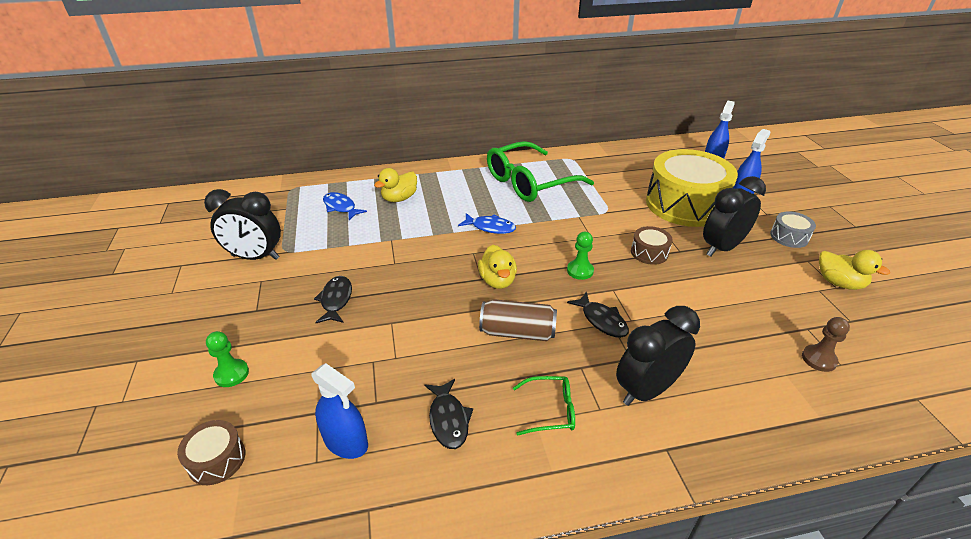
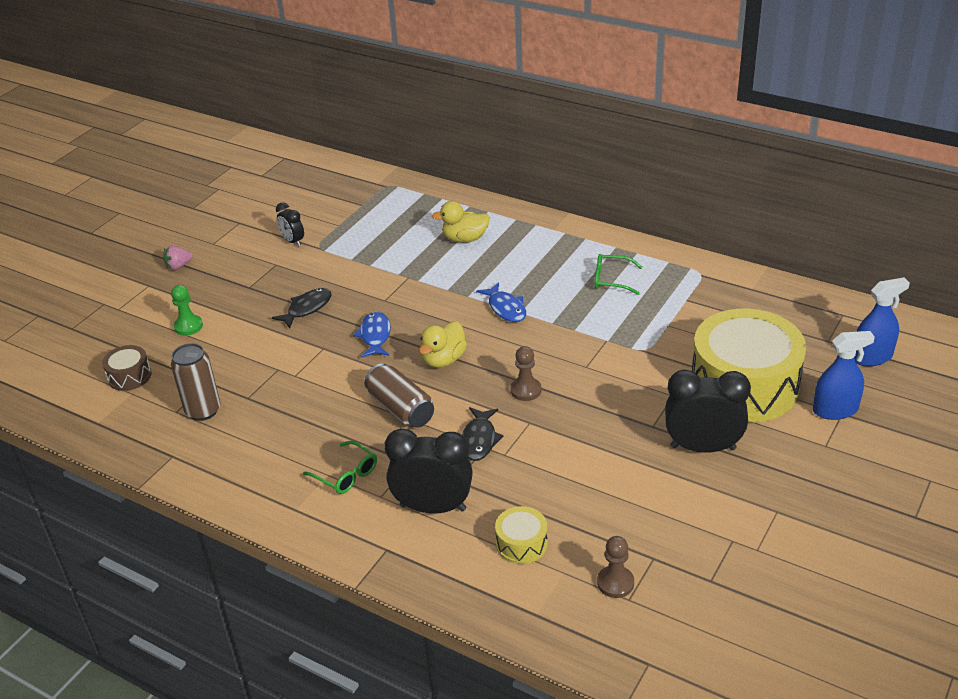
camera: 45 degrees right, 0 degrees up
(154, 327) = (178, 266): none -> pink strawberry
(255, 257) = (293, 241): black clock -> black clock, size x0.53
(340, 207) = (405, 224): blue fish -> blue fish (375, 336)
(346, 442) = (203, 410): blue spray bottle -> brown can
(448, 419) = (275, 437): black fish -> none
(529, 182) = (611, 280): green glasses -> green glasses, size x0.44
(580, 271) = (526, 390): green pawn -> brown pawn
(649, 253) = (618, 411): brown drum -> none
(735, 374) = (521, 544): none -> yellow drum
(789, 237) = (803, 480): grey drum -> none
(839, 283) = (768, 548): yellow duck -> none

